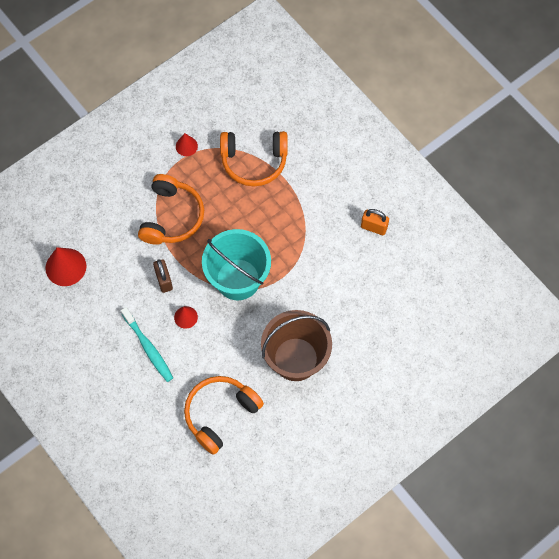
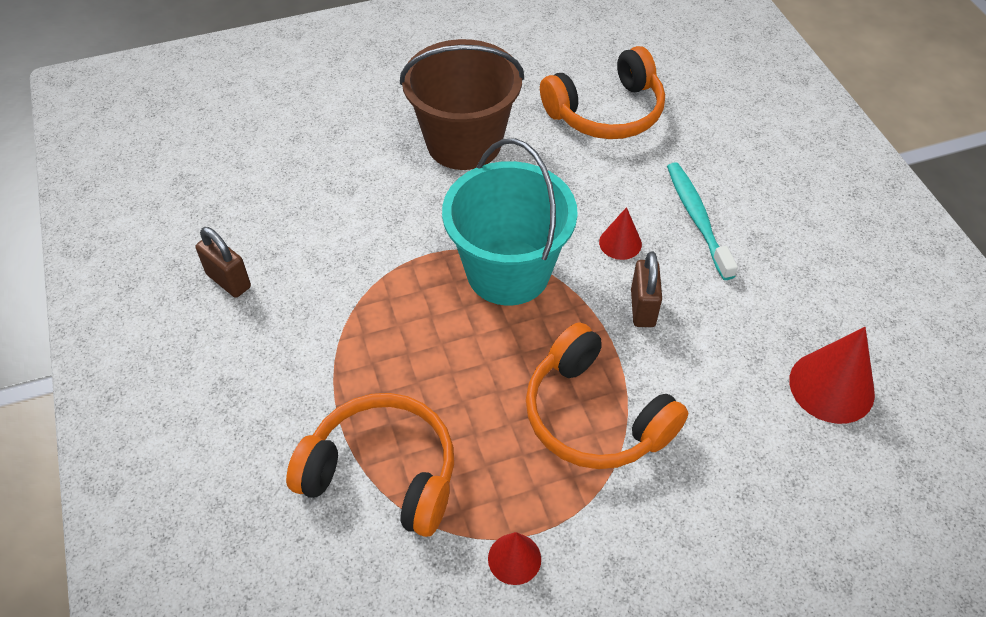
camera: 160 degrees left, 15 degrees down
(171, 217) = (595, 415): orange headphones -> orange headphones turned 75 degrees counterclockwise
(374, 227) = (229, 281): orange padlock -> brown padlock

